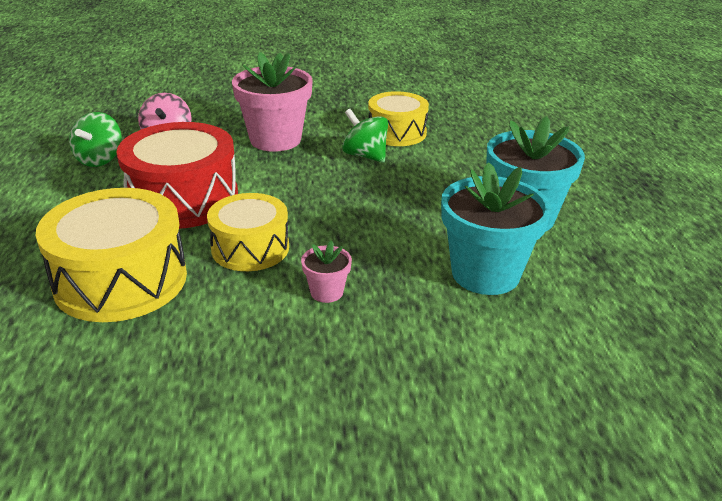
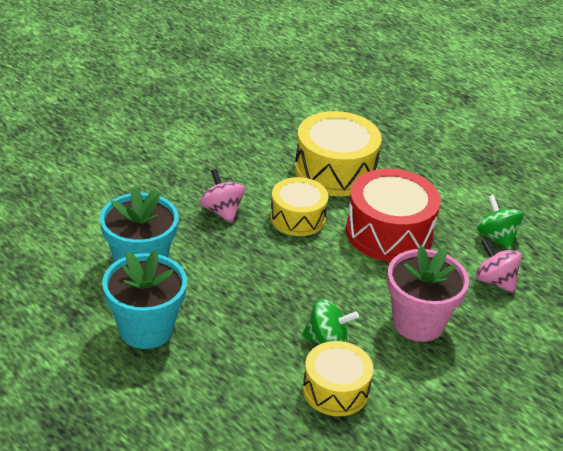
camera: 140 degrees right, 5 degrees up
(326, 292) = (222, 211): pink flower pot -> pink spinning top

